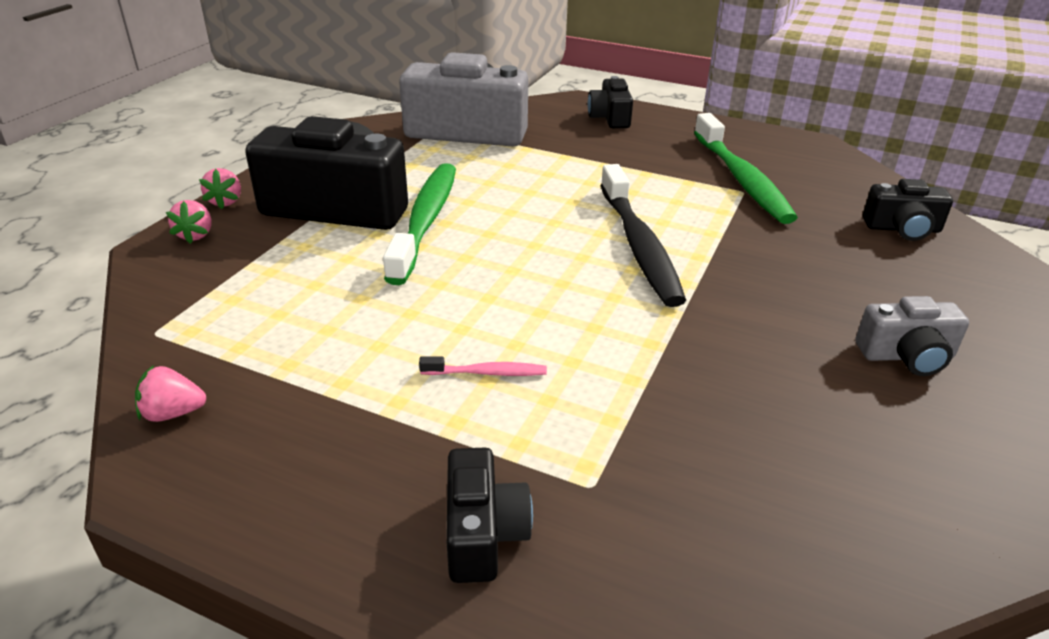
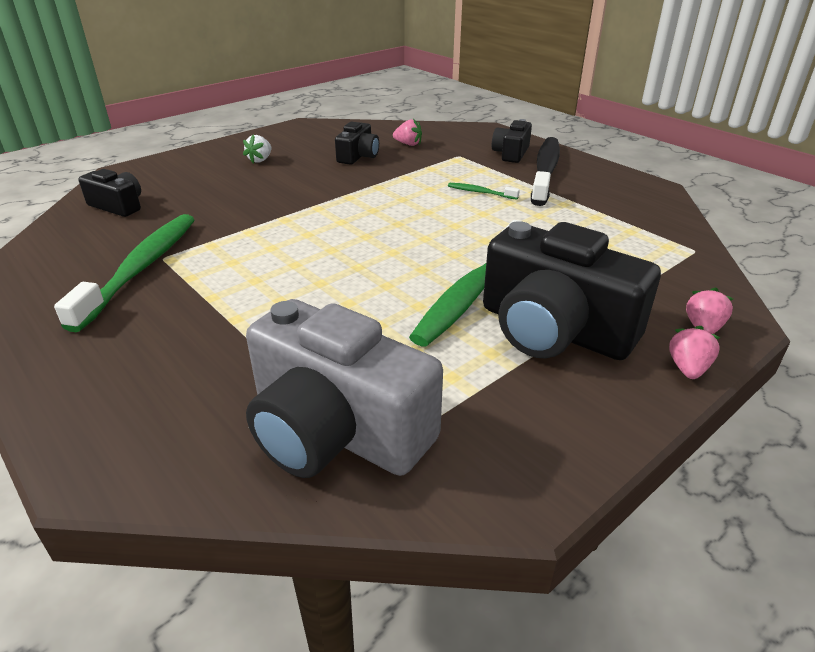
camera: 155 degrees left, 0 degrees up
(173, 413) = (659, 208): pink strawberry -> pink strawberry (408, 144)
(487, 373) = (480, 192): pink toothbrush -> green toothbrush
(610, 118) = (113, 403): black camera -> black camera (358, 156)
(639, 246) = (316, 234): black toothbrush -> black toothbrush (545, 171)
(906, 356) = (260, 160): grey camera -> white strawberry

